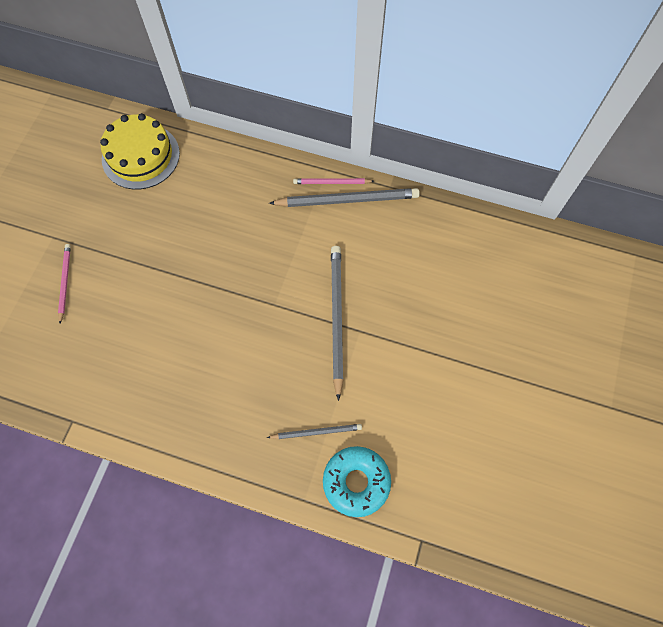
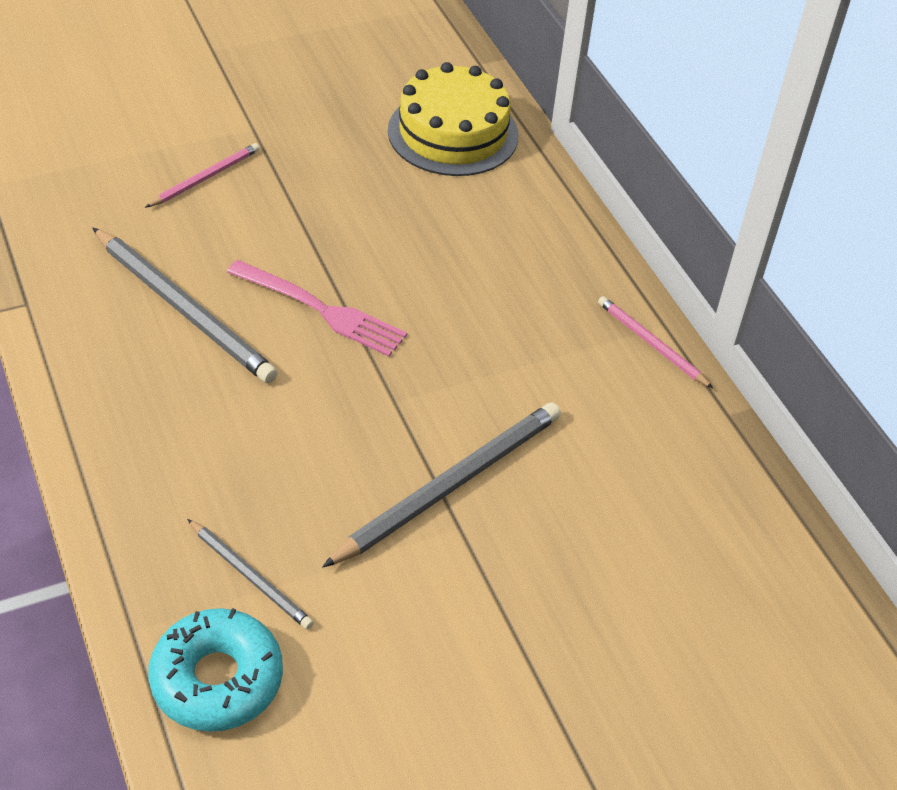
camera: 45 degrees right, 20 degrees down
(196, 294) = (321, 310): none -> pink fork
(347, 200) = (646, 379): grey pencil -> grey pencil (184, 309)

